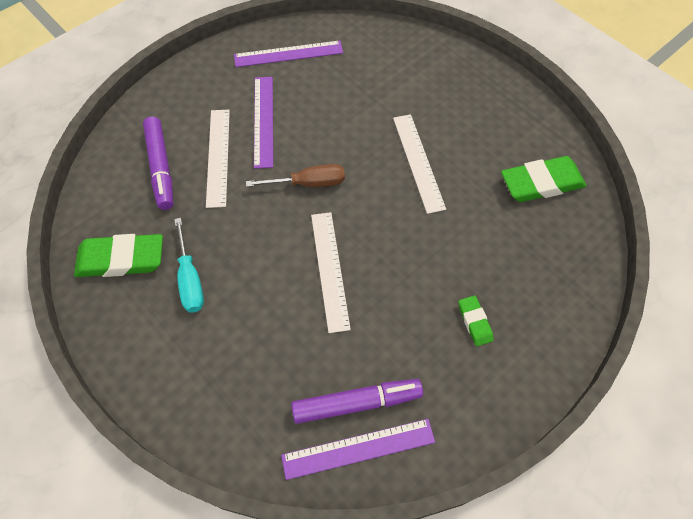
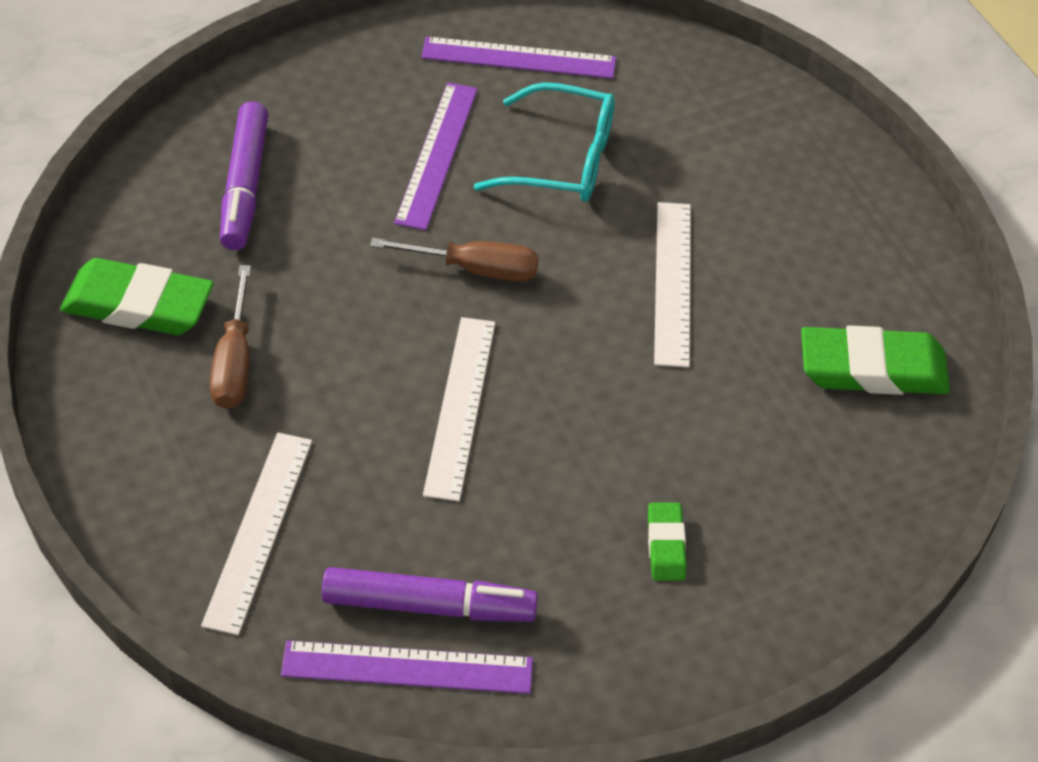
camera: 15 degrees right, 10 degrees down
(190, 280) = (234, 363): turquoise screwdriver -> brown screwdriver
(218, 156) = (342, 192): white ruler -> white ruler (258, 530)
(332, 106) = (561, 160): none -> turquoise glasses

